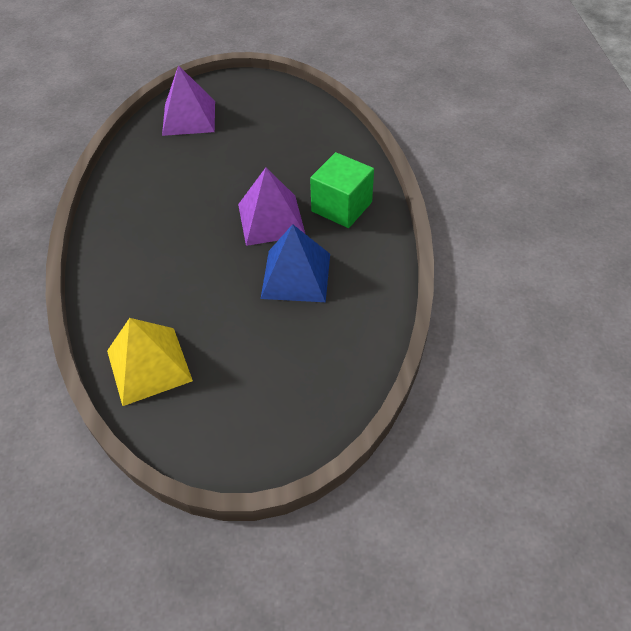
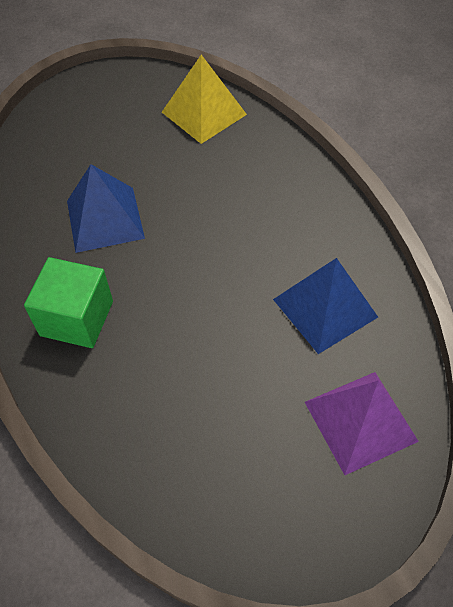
camera: 160 degrees right, 5 degrees up
(165, 173) = (325, 308): none -> blue pyramid
(271, 220) = (157, 277): purple pyramid -> none

